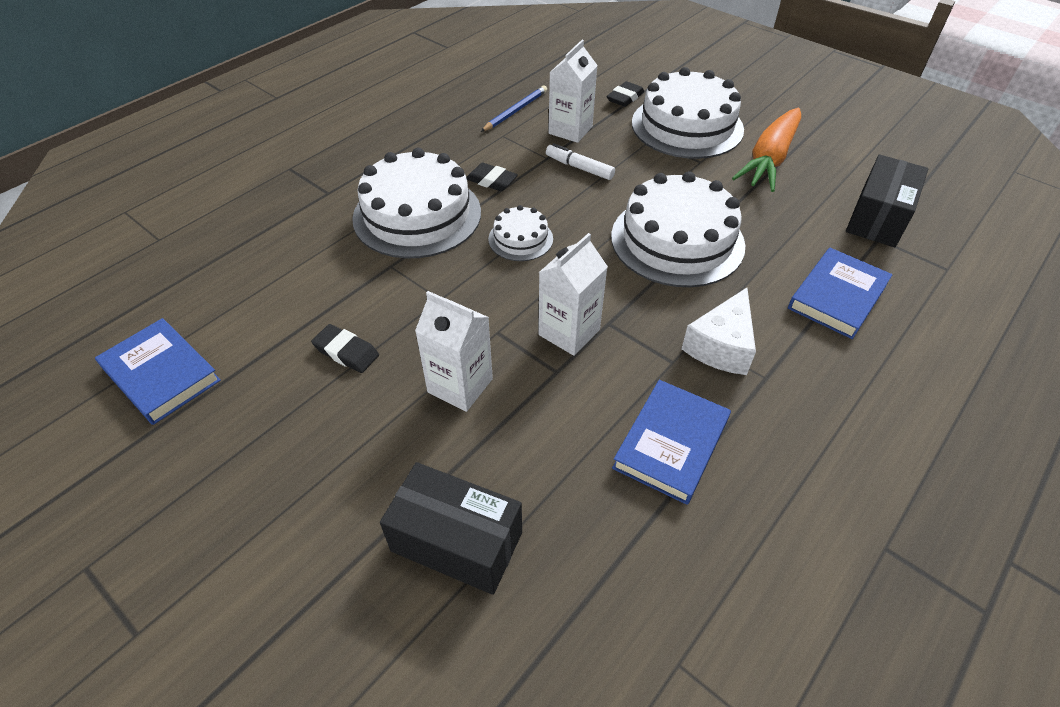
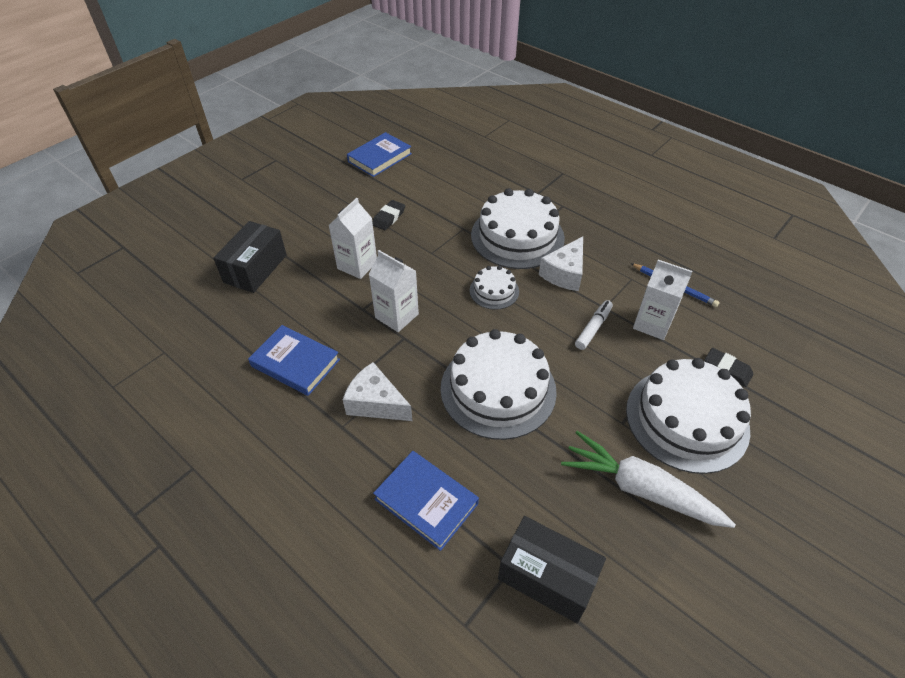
camera: 90 degrees right, 0 degrees up
(491, 181) = (564, 273): black eraser -> white cheese
(769, 159) = (640, 488): orange carrot -> white carrot

